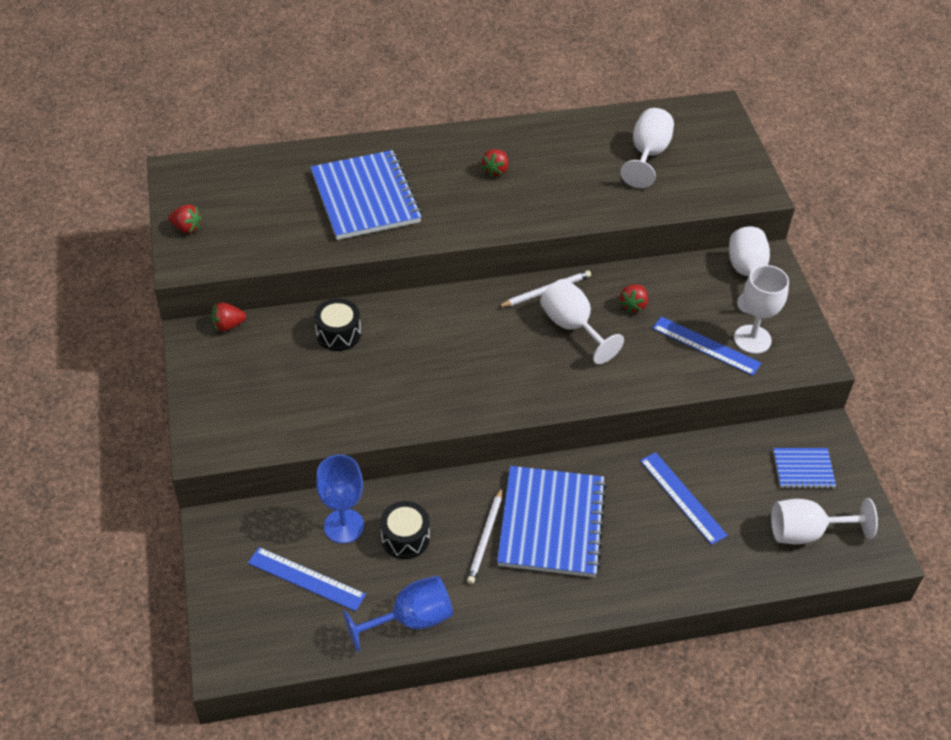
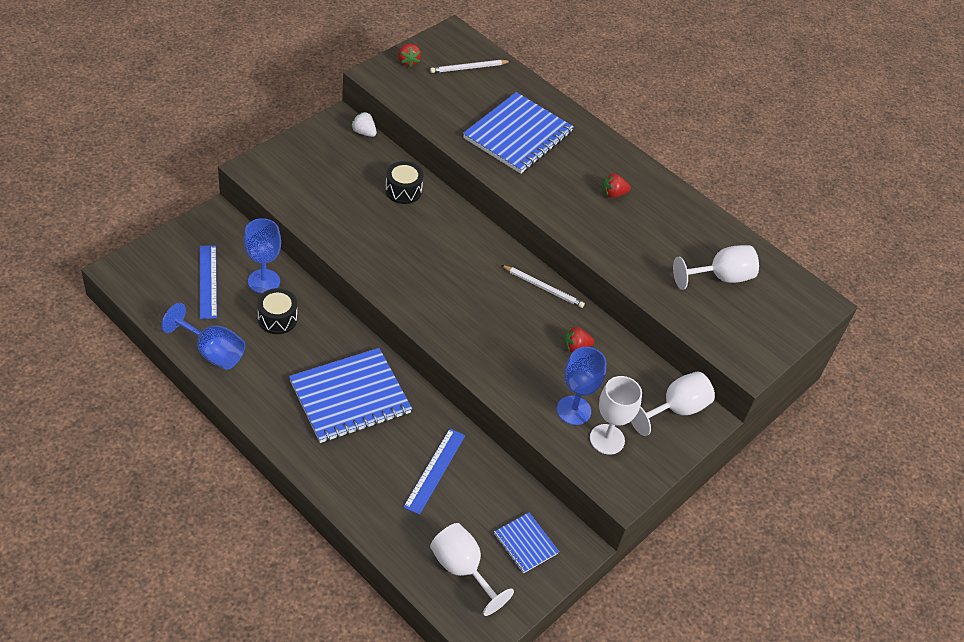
camera: 50 degrees right, 0 degrees up
(228, 325) = (364, 132): red strawberry -> white strawberry
(485, 537) = (310, 364): white pencil -> white pencil (469, 68)
(573, 327) = (521, 318): white goblet -> none
(706, 345) = (573, 410): blue ruler -> blue goblet

